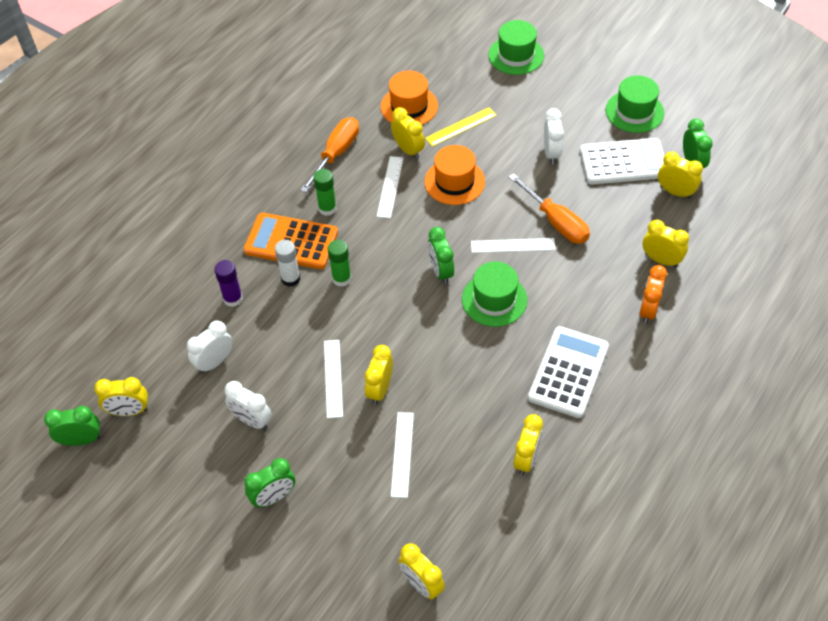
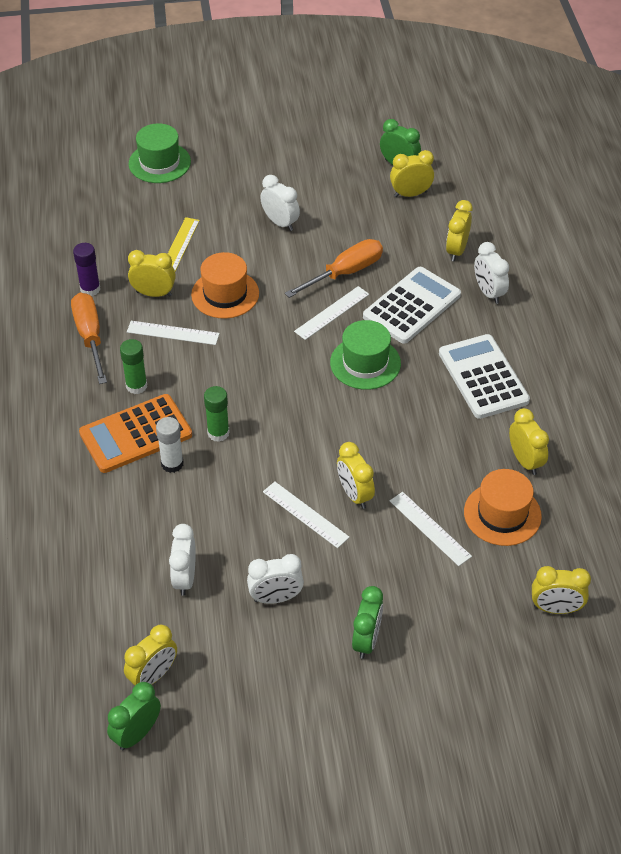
camera: 45 degrees left, 5 degrees down
(233, 299) = (138, 516): purple glue stick -> purple glue stick (90, 289)
(390, 187) = (173, 333): white ruler -> white ruler turned 45 degrees counterclockwise
(409, 106) = (111, 258): orange hat -> orange hat (502, 514)
(441, 271) = (297, 371): green clock -> none
(556, 222) = (345, 273): orange screwdriver -> orange screwdriver turned 45 degrees counterclockwise
(623, 162) = (346, 196): white calculator -> white calculator (412, 306)
(634, 111) = (310, 152): green hat -> none
(648, 310) = (488, 293): orange clock -> white clock
(661, 260) = (456, 250): yellow clock -> yellow clock turned 60 degrees counterclockwise

